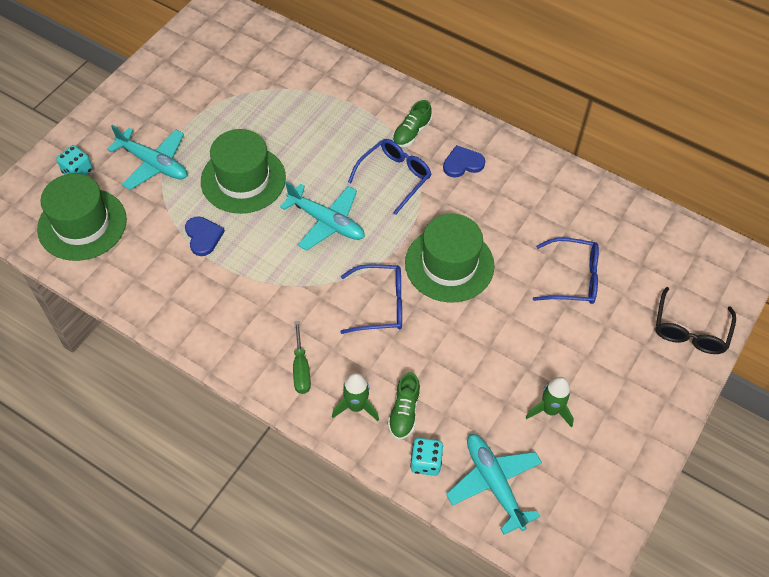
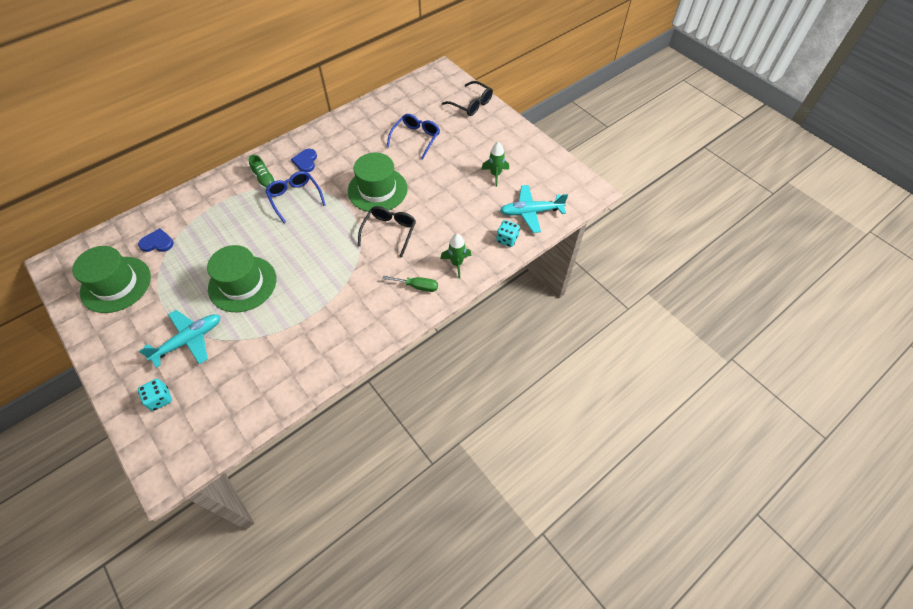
camera: 70 degrees left, 0 degrees up
(82, 224) = (218, 404): green hat -> green hat (116, 284)
(203, 236) = (279, 320): blue heart -> blue heart (157, 242)
(326, 222) = (309, 243): turquoise plane -> none
(380, 304) = (389, 232): blue glasses -> black glasses
(404, 412) = (470, 241): green shoe -> none

